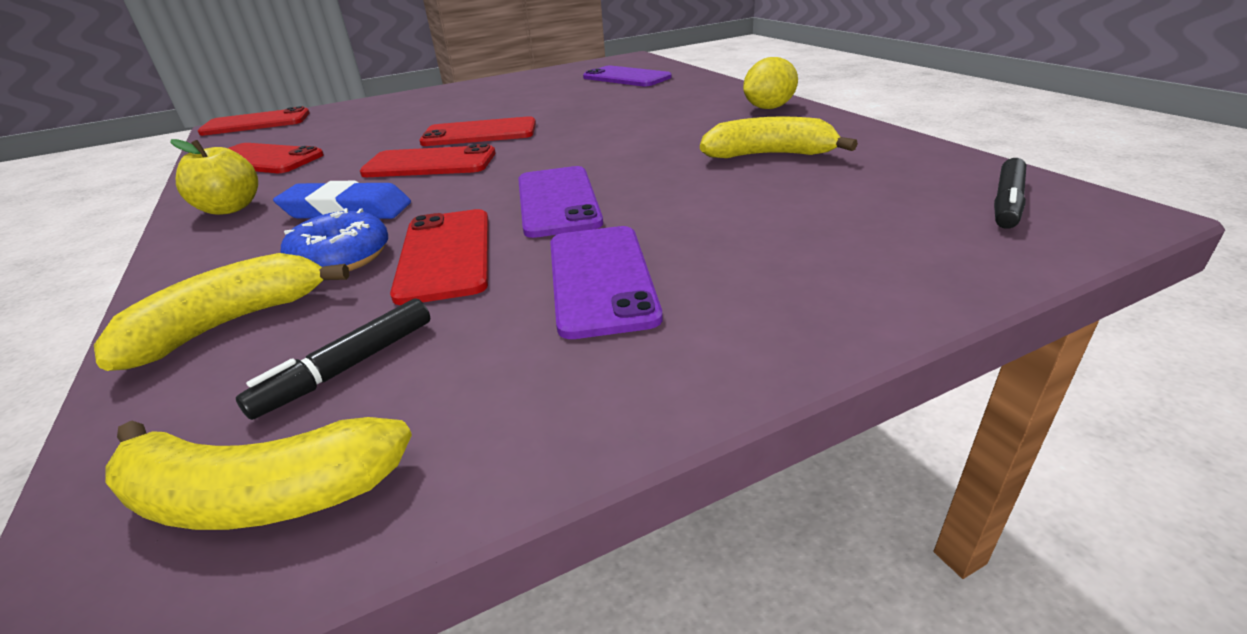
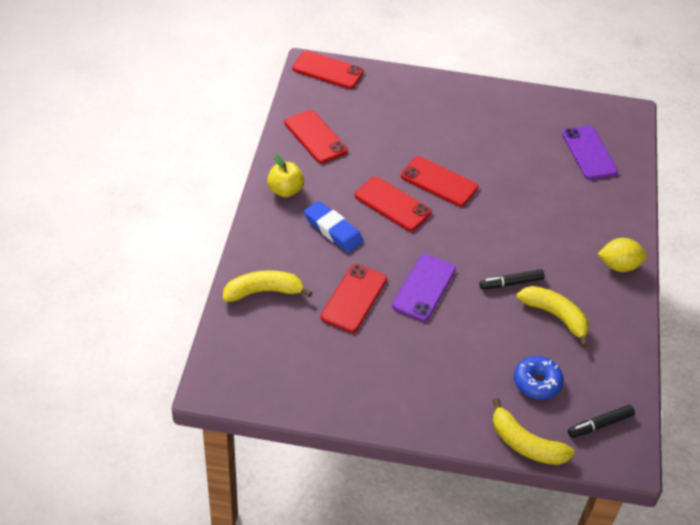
camera: 30 degrees right, 15 degrees up
(260, 496) = (252, 380): yellow banana -> yellow banana (525, 444)
(341, 258) = (315, 272): blue donut -> blue donut (537, 382)
(348, 367) = (292, 343): black marker -> black marker (511, 283)
(601, 279) = (398, 355): purple phone -> none

